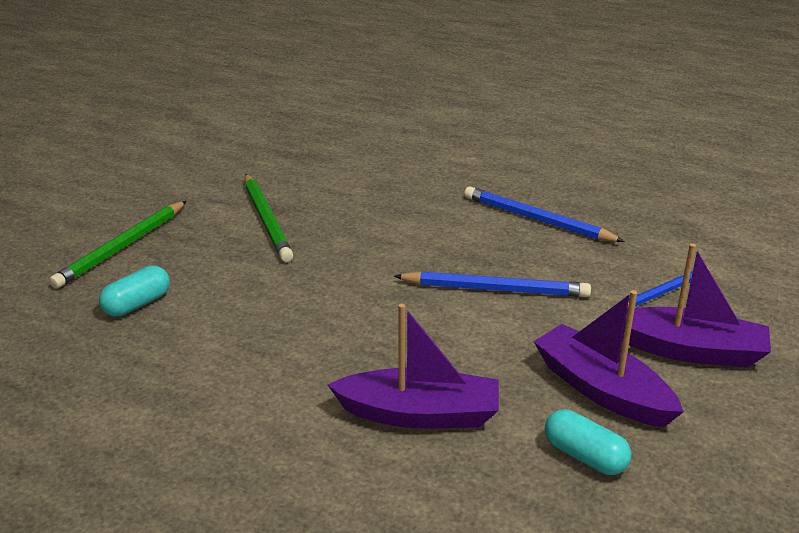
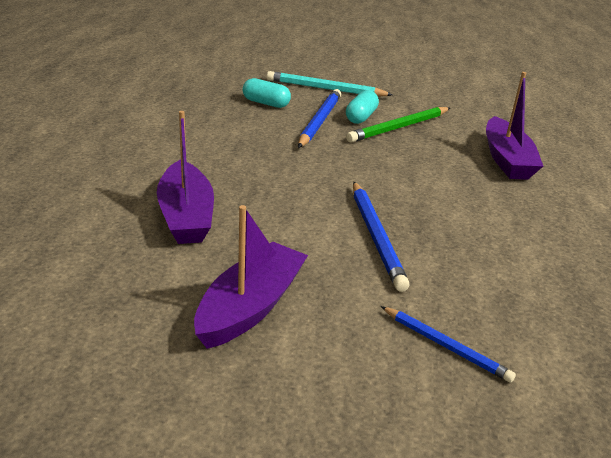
camera: 70 degrees right, 0 degrees up
(122, 247) = (325, 89): green pencil -> turquoise pencil
(537, 220) = (520, 252): blue pencil -> blue pencil (319, 121)
(585, 456) = (153, 300): turquoise capsule -> turquoise capsule (361, 117)
(690, 350) = (344, 368): purple boat -> purple boat (507, 160)

